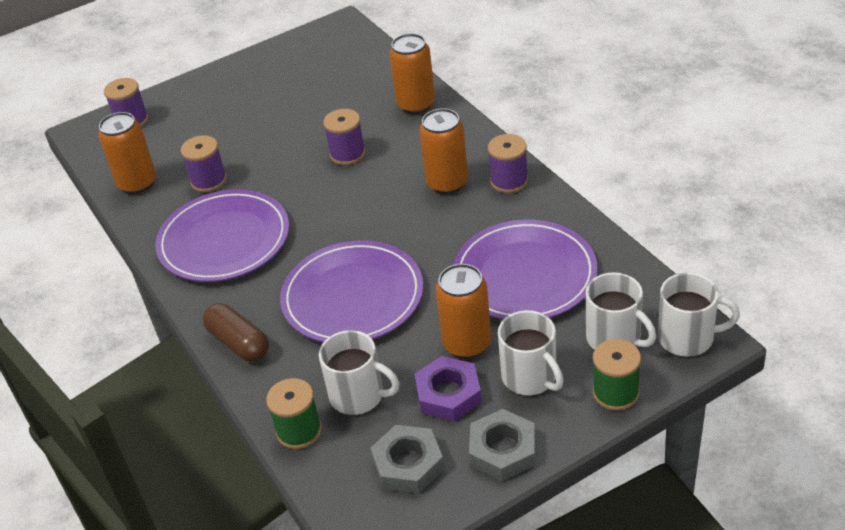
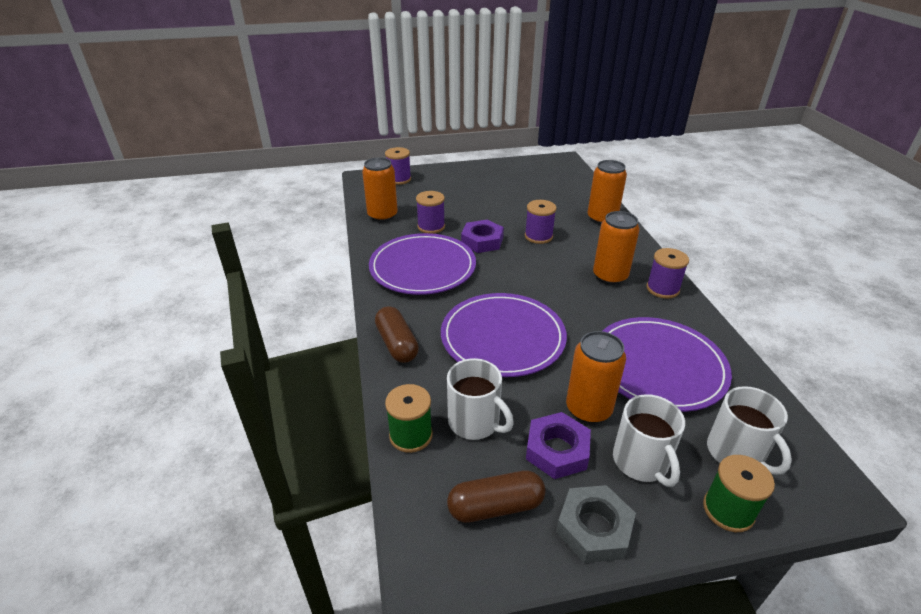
camera: 15 degrees right, 5 degrees down
(281, 181) = (482, 241): none -> purple nut
(408, 464) = (495, 506): grey nut -> brown capsule
(688, 338) = (816, 479): white mug -> none

